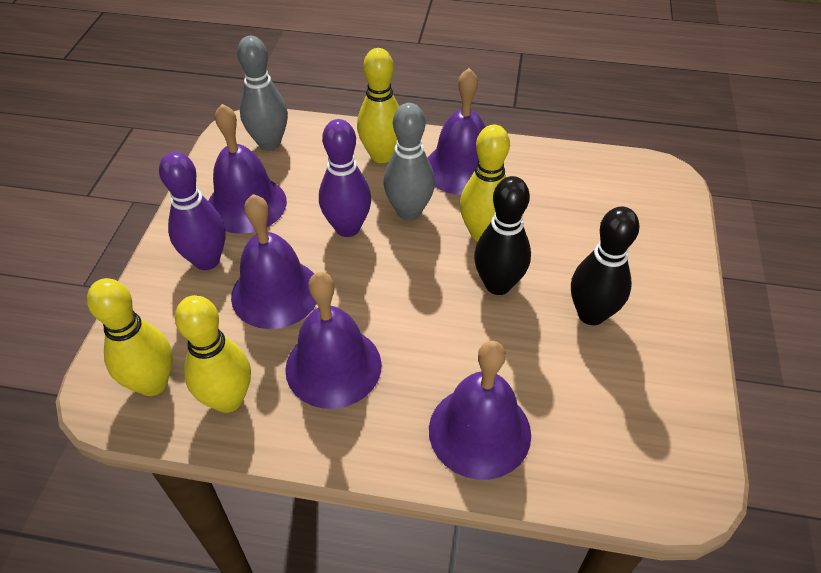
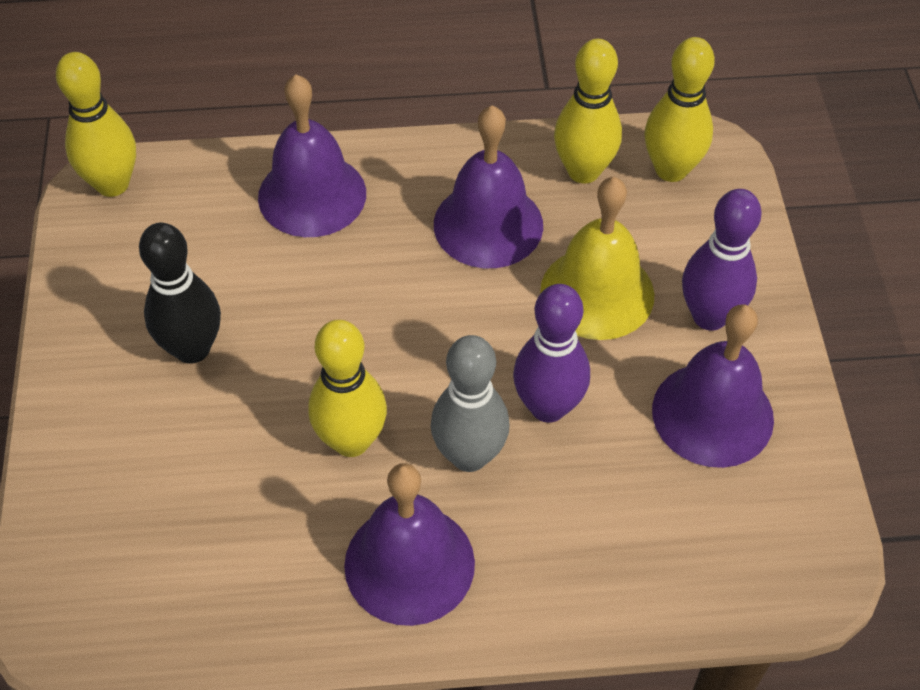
camera: 165 degrees right, 5 degrees up
(269, 143) = (750, 545): grey bowling pin -> none
(275, 293) = (597, 293): purple bell -> yellow bell
(382, 155) = (551, 561): yellow bowling pin -> yellow bowling pin (112, 184)
(498, 284) = (317, 364): black bowling pin -> none

